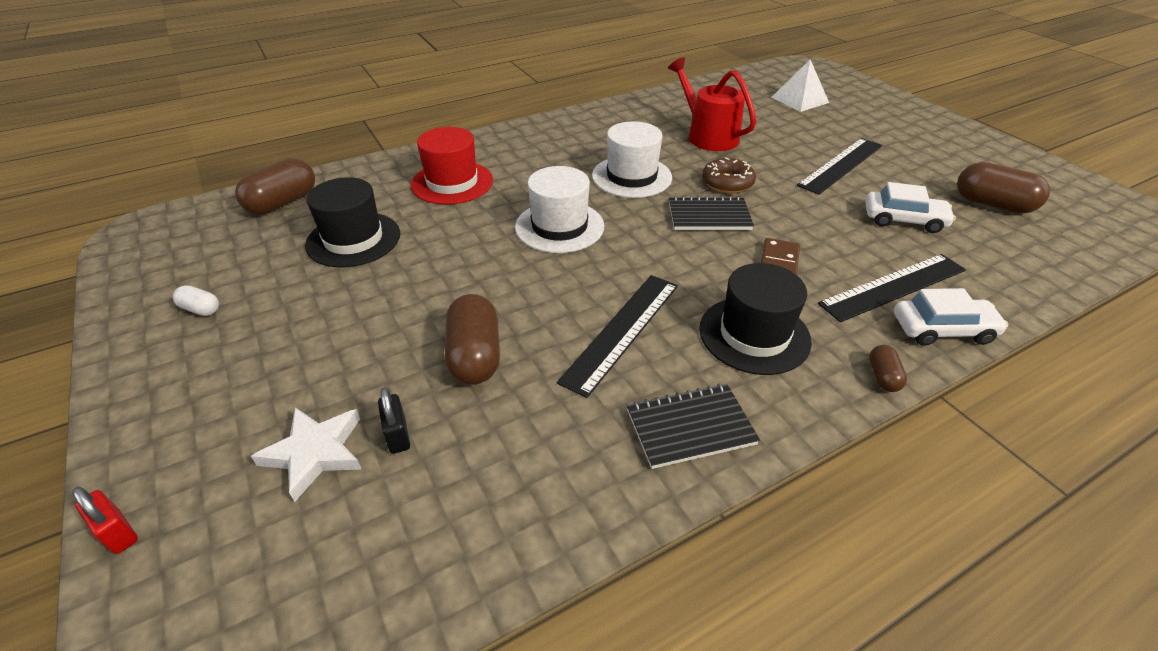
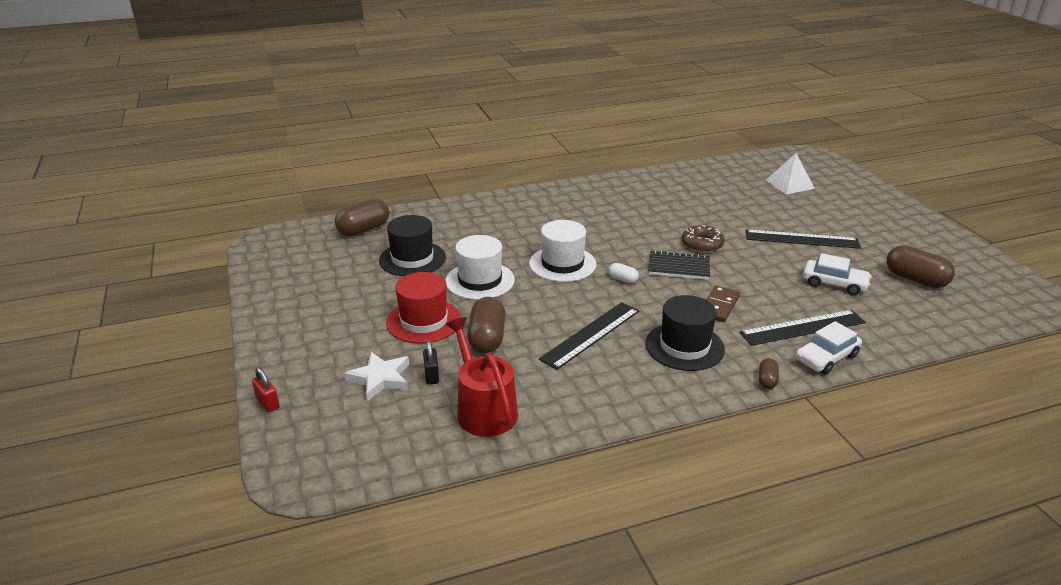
camera: 10 degrees right, 10 degrees down
(201, 309) = (309, 293): white capsule -> white capsule (623, 279)
(452, 183) = (488, 226): red hat -> red hat (424, 321)
(631, 177) = (627, 233): white hat -> white hat (480, 281)
(690, 427) = (621, 393): black notebook -> none
(708, 136) = (699, 208): red watering can -> red watering can (484, 410)
(841, 165) = (802, 239): black ruler -> black ruler turned 45 degrees clockwise
(942, 329) = (826, 358): white car -> white car turned 135 degrees clockwise

